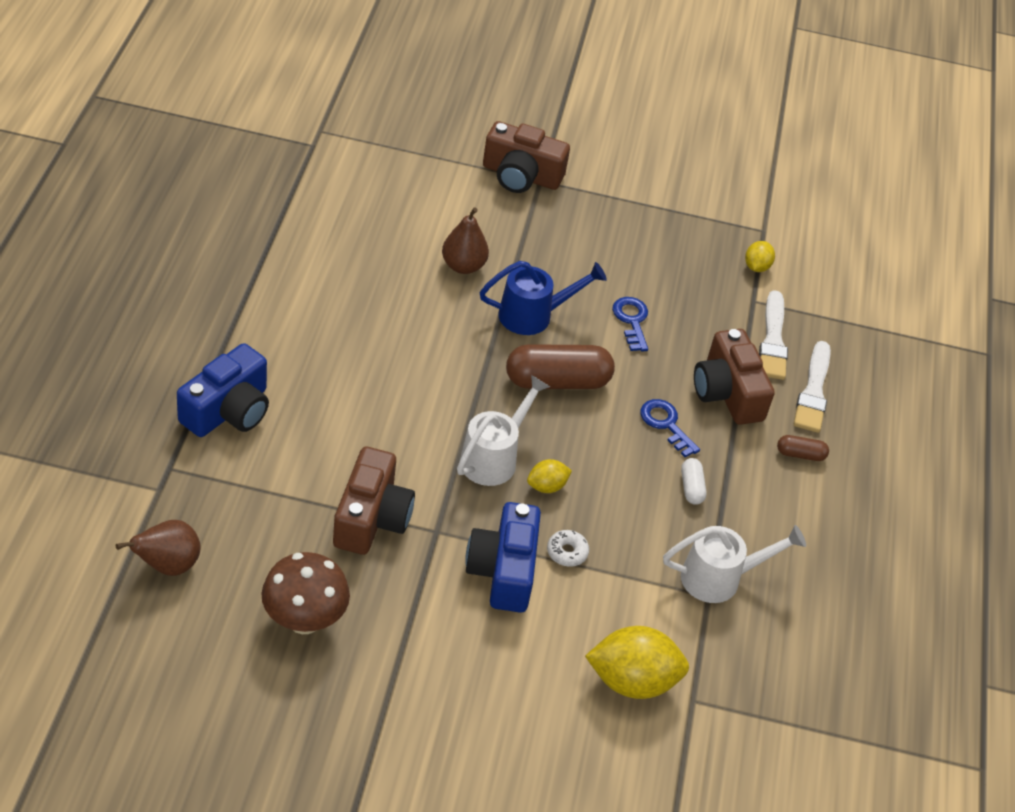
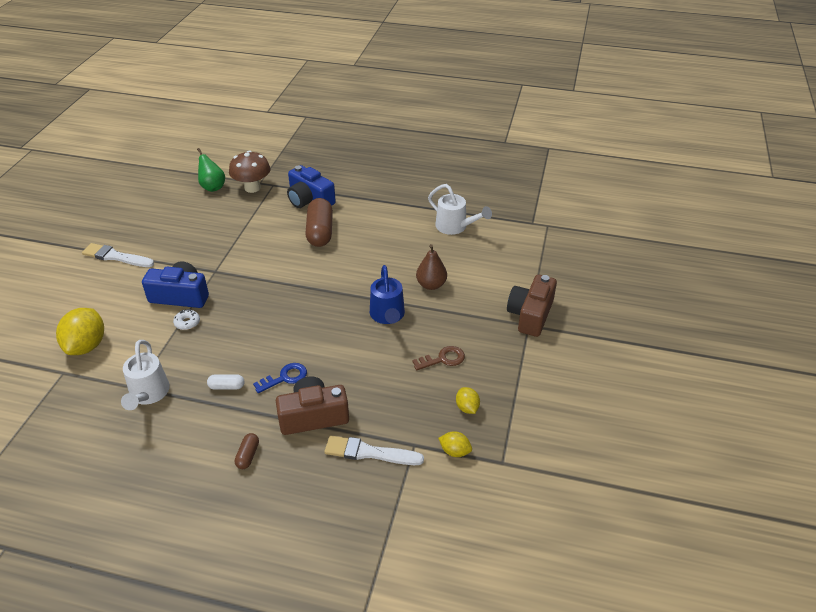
camera: 100 degrees right, 5 degrees down
(167, 565) = (213, 187): brown pear -> green pear
(304, 620) = (169, 227): brown mushroom -> brown mushroom (252, 188)
(371, 518) = (229, 248): brown camera -> none
(494, 458) = (265, 294): white watering can -> white watering can (455, 227)
(546, 486) = (239, 316): yellow lemon -> yellow lemon (467, 408)
(557, 381) = (327, 325): brown capsule -> brown capsule (320, 232)
(612, 265) = (443, 359): none -> brown key
(631, 321) = (385, 366): blue key -> none
(813, 391) = (312, 474): white brush -> white brush (116, 257)

